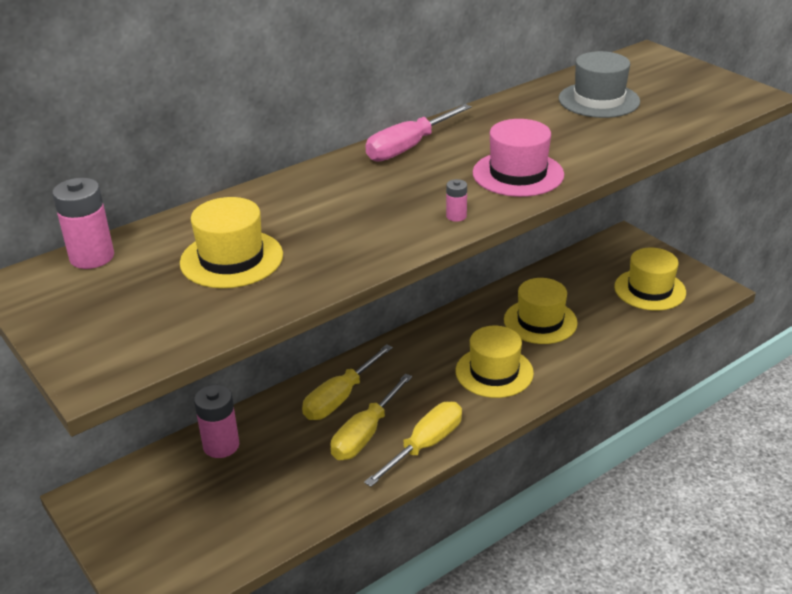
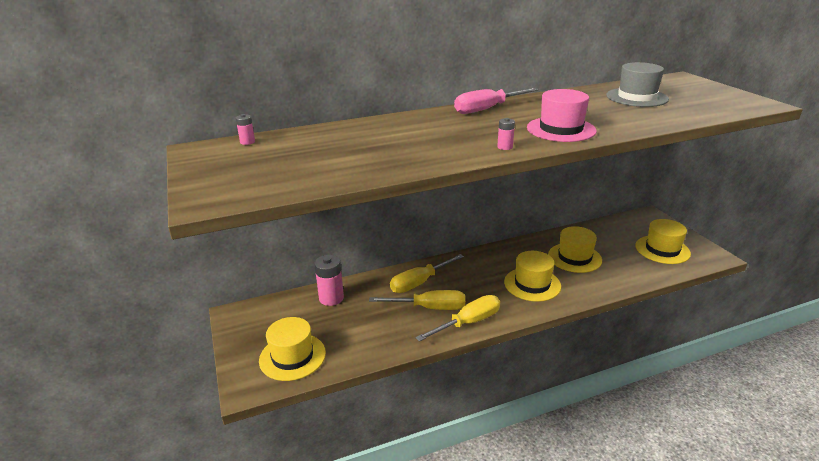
camera: 15 degrees right, 5 degrees down
(92, 257) = (247, 142): pink battery -> pink battery, size x0.49
(231, 259) = (335, 152): yellow hat -> yellow hat (292, 356)
(365, 434) = (429, 308): yellow screwdriver -> yellow screwdriver turned 135 degrees counterclockwise

